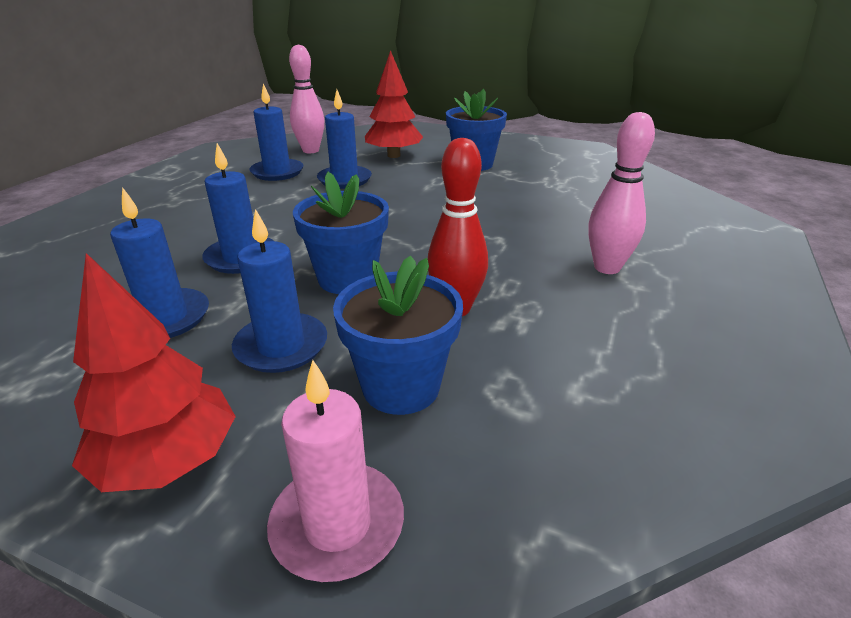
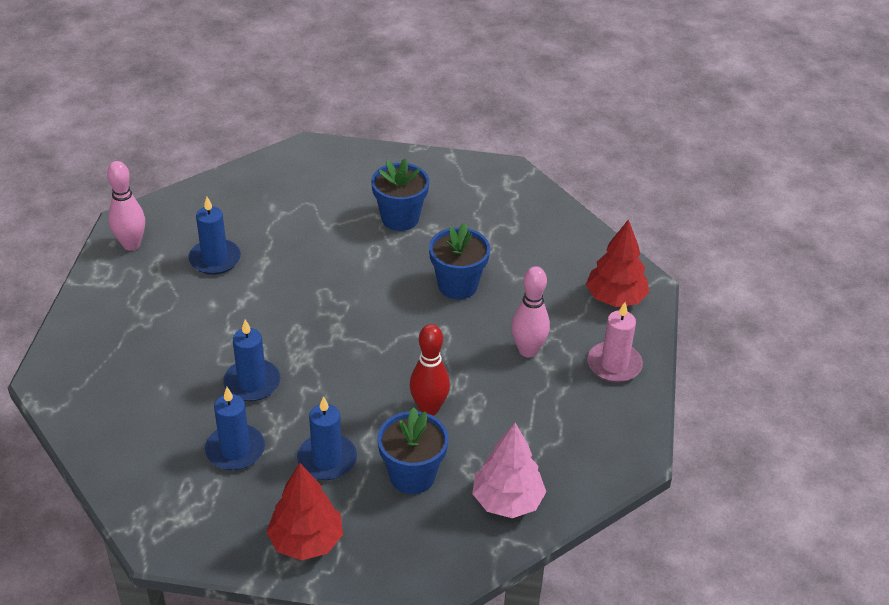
camera: 15 degrees left, 10 degrees up
(311, 150) = (228, 214): pink bowling pin -> pink bowling pin (131, 244)
(337, 524) = (407, 555): pink candle -> pink candle (614, 364)
(344, 180) = (286, 263): blue candle -> none
(347, 278) = (343, 392): blue flower pot -> blue flower pot (457, 285)
(394, 155) = (317, 212): red tree -> red tree (615, 298)
(561, 454) = (507, 501): none -> pink tree

